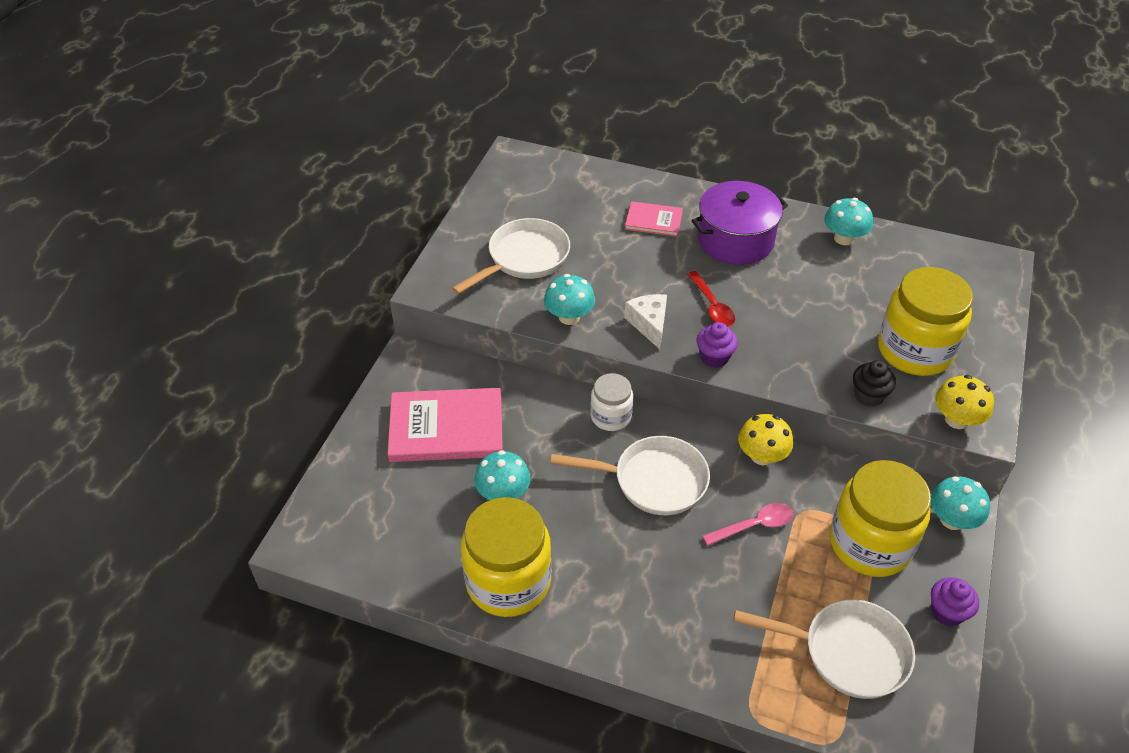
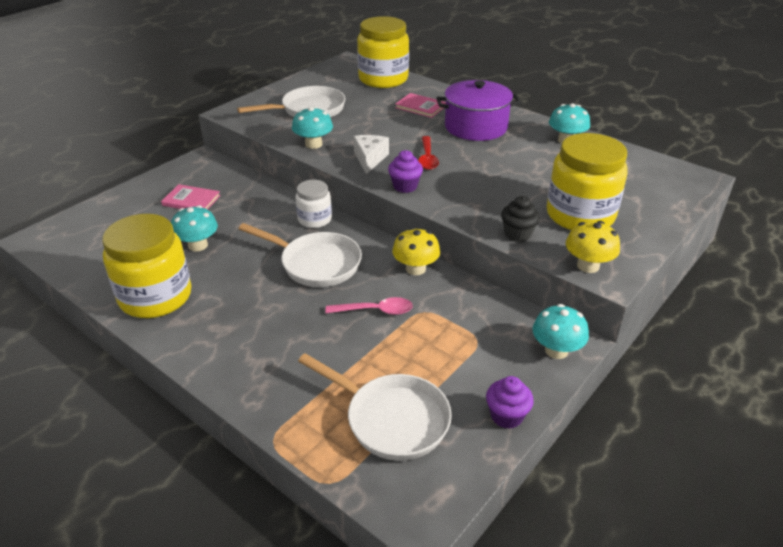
camera: 20 degrees right, 10 degrees down
(446, 428) = (191, 200): pink book -> pink book, size x0.54
(870, 543) = (467, 348): yellow jar -> yellow jar (383, 79)

